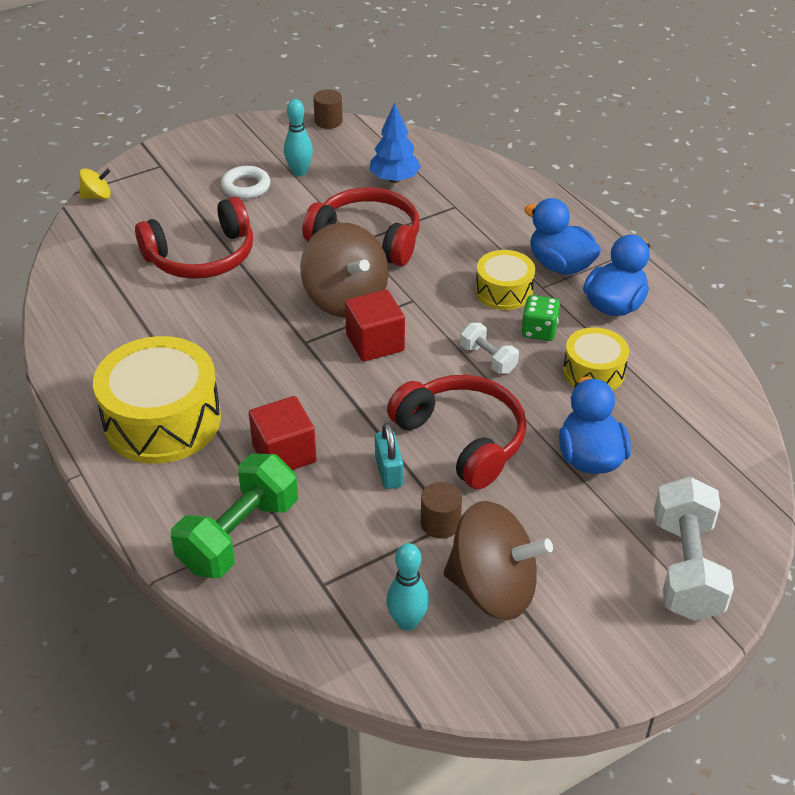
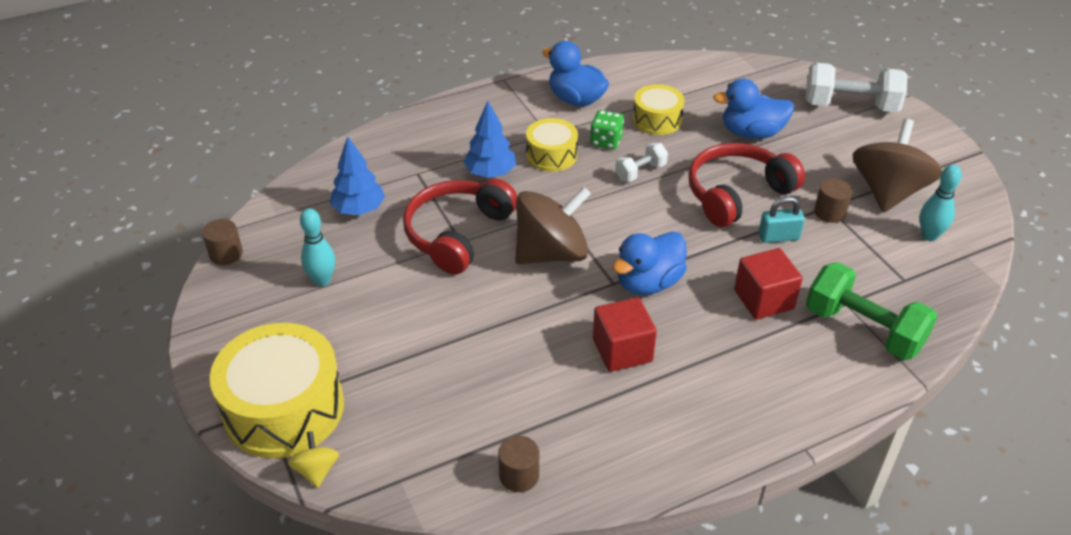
camera: 85 degrees left, 0 degrees up
(77, 295) = (519, 475): none -> brown cylinder
(162, 420) = (726, 387): yellow drum -> yellow drum (284, 408)
(202, 257) = (465, 362): red headphones -> none
(246, 187) = (338, 325): white ring -> none
(375, 343) = (617, 236): red cube -> red cube (622, 350)
(464, 251) = (490, 173): none -> blue tree
(560, 265) = (520, 121): blue duck -> blue duck (648, 282)

